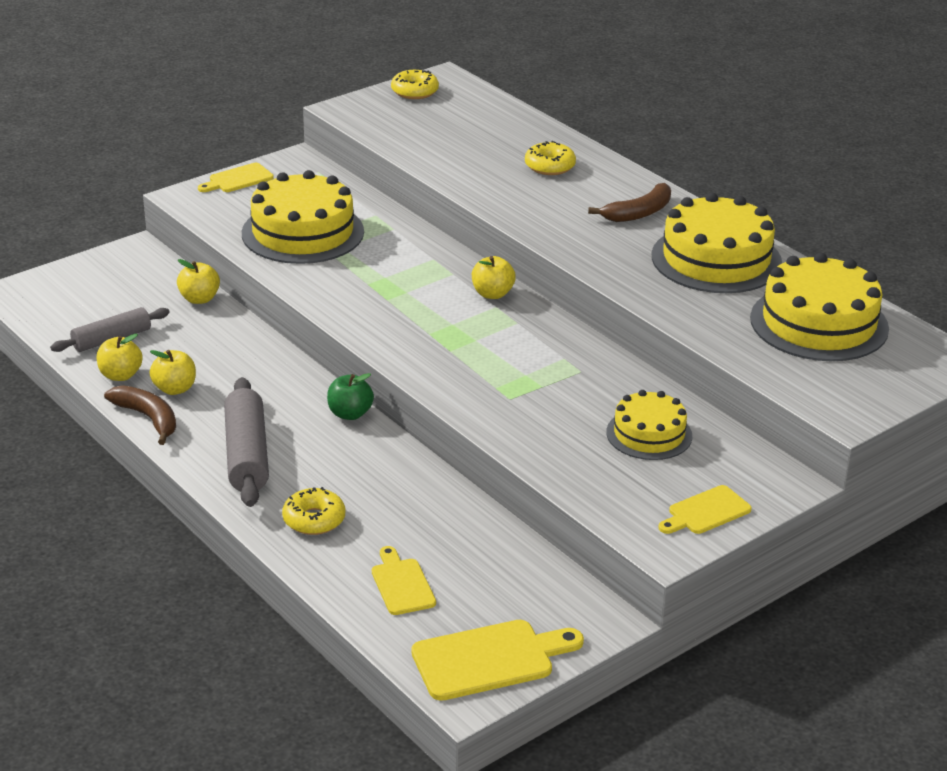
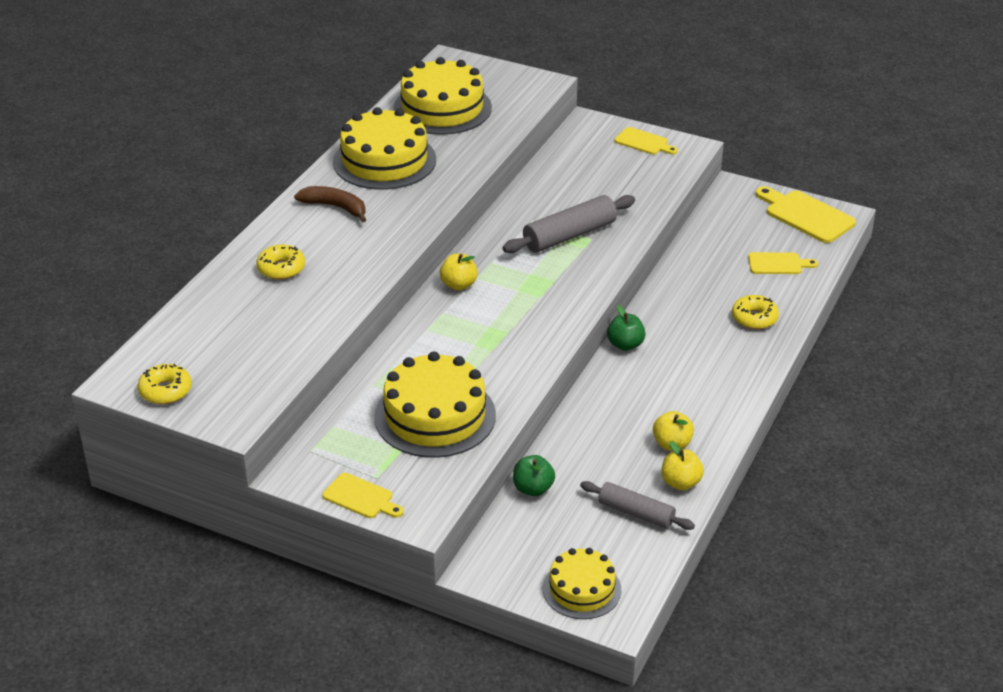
camera: 115 degrees left, 5 degrees up
(148, 418) = (720, 441): brown banana -> none
(199, 299) = (533, 489): yellow apple -> green apple
(246, 455) = (716, 374): grey rolling pin -> grey rolling pin (569, 235)
(401, 584) = (778, 264): yellow cutting board -> yellow cutting board turned 135 degrees counterclockwise
(649, 434) = (582, 177): yellow cake -> yellow cake (582, 589)

